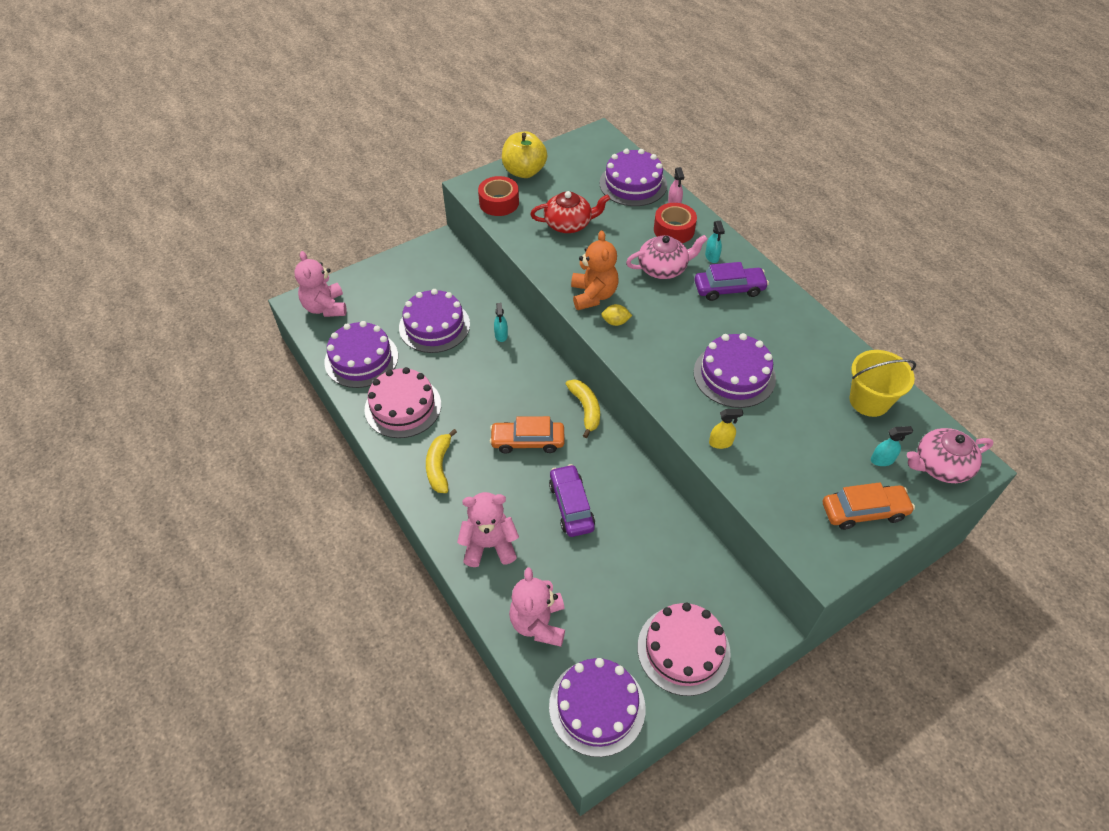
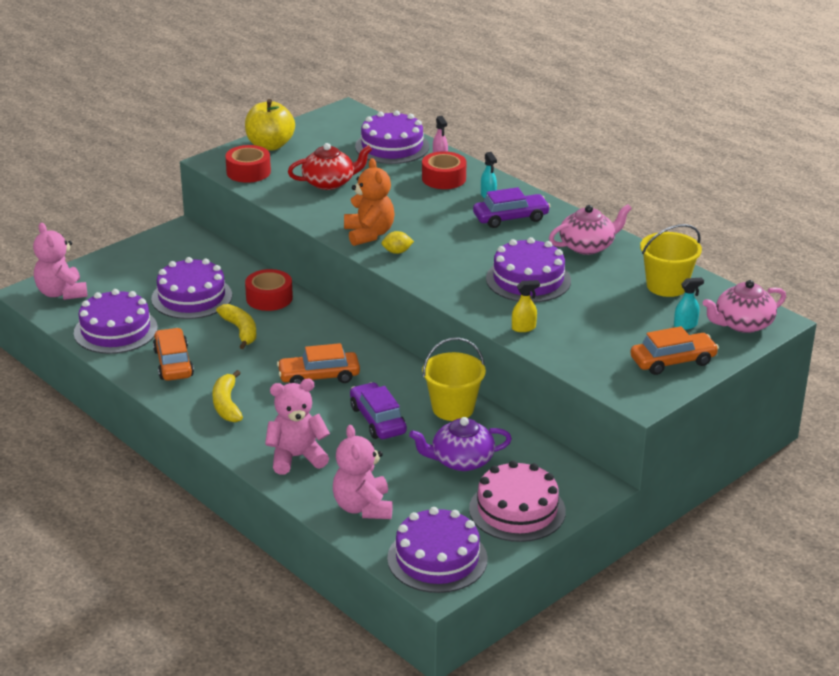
camera: 10 degrees left, 20 degrees down
(403, 407) = (173, 363): pink cake -> orange car
(501, 335) = (269, 298): turquoise spray bottle -> red tape
(585, 409) = (376, 347): yellow banana -> yellow banana (240, 331)
(640, 572) = (461, 460): none -> purple teapot
(643, 500) = (453, 408): none -> yellow bucket
(663, 268) = (439, 208): pink teapot -> pink teapot (588, 246)

